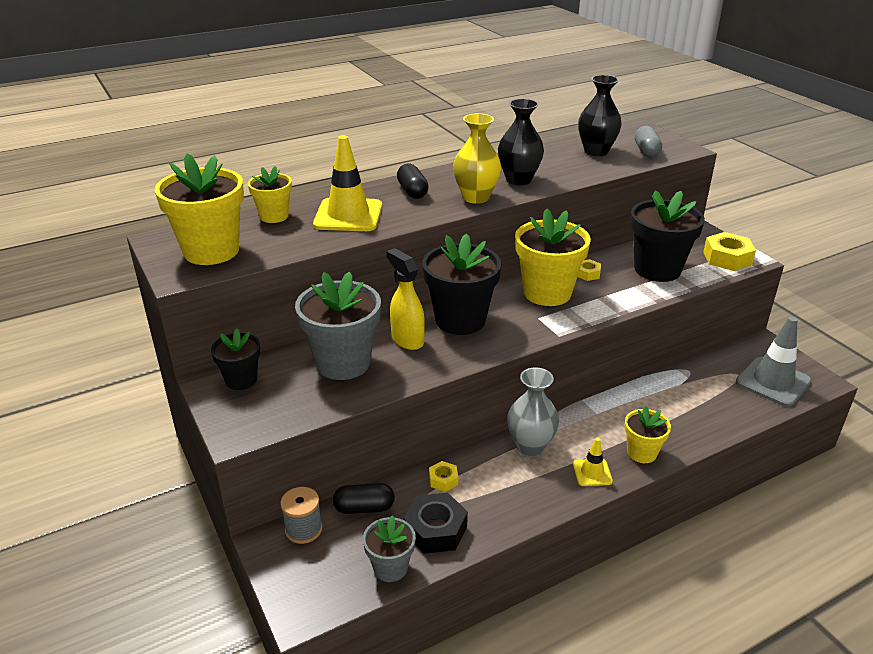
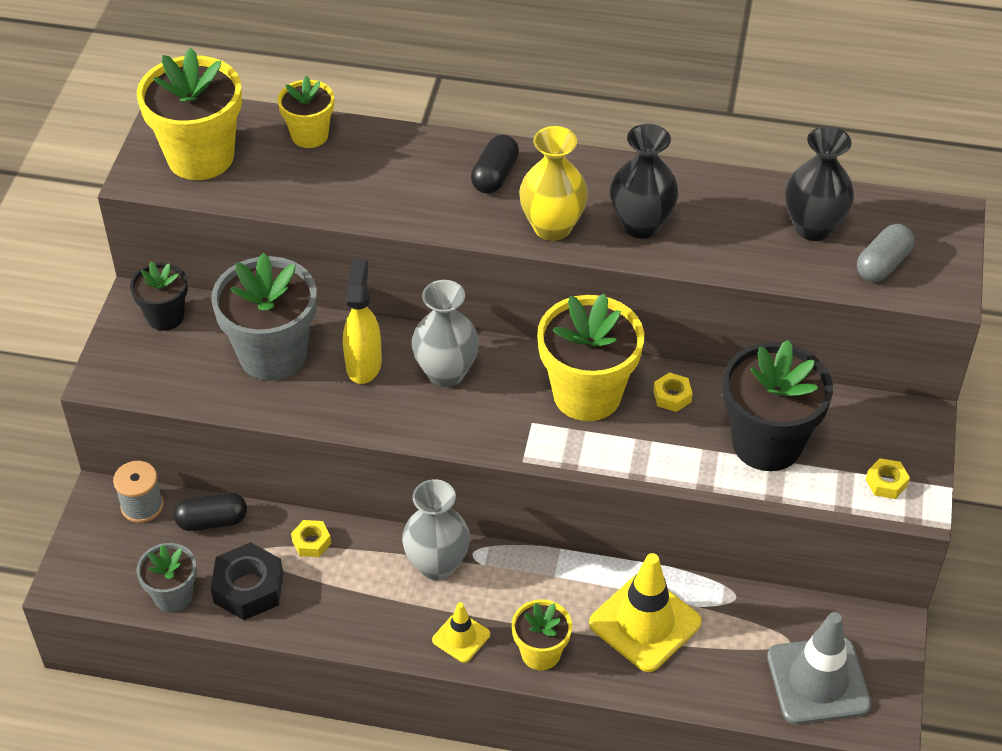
camera: 40 degrees right, 15 degrees up
(348, 215) = (383, 178): yellow traffic cone -> yellow traffic cone (645, 623)
(364, 508) = (212, 521): black capsule -> black capsule turned 45 degrees counterclockwise
(460, 320) = (446, 373): black flower pot -> grey vase
(727, 258) = (886, 482): yellow nut -> yellow nut, size x0.54

